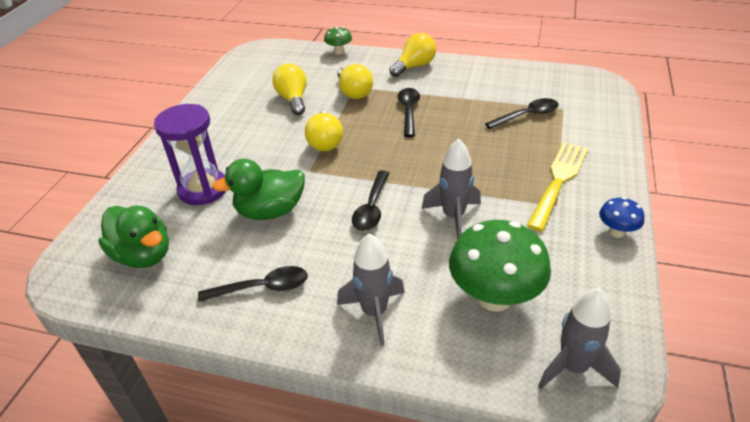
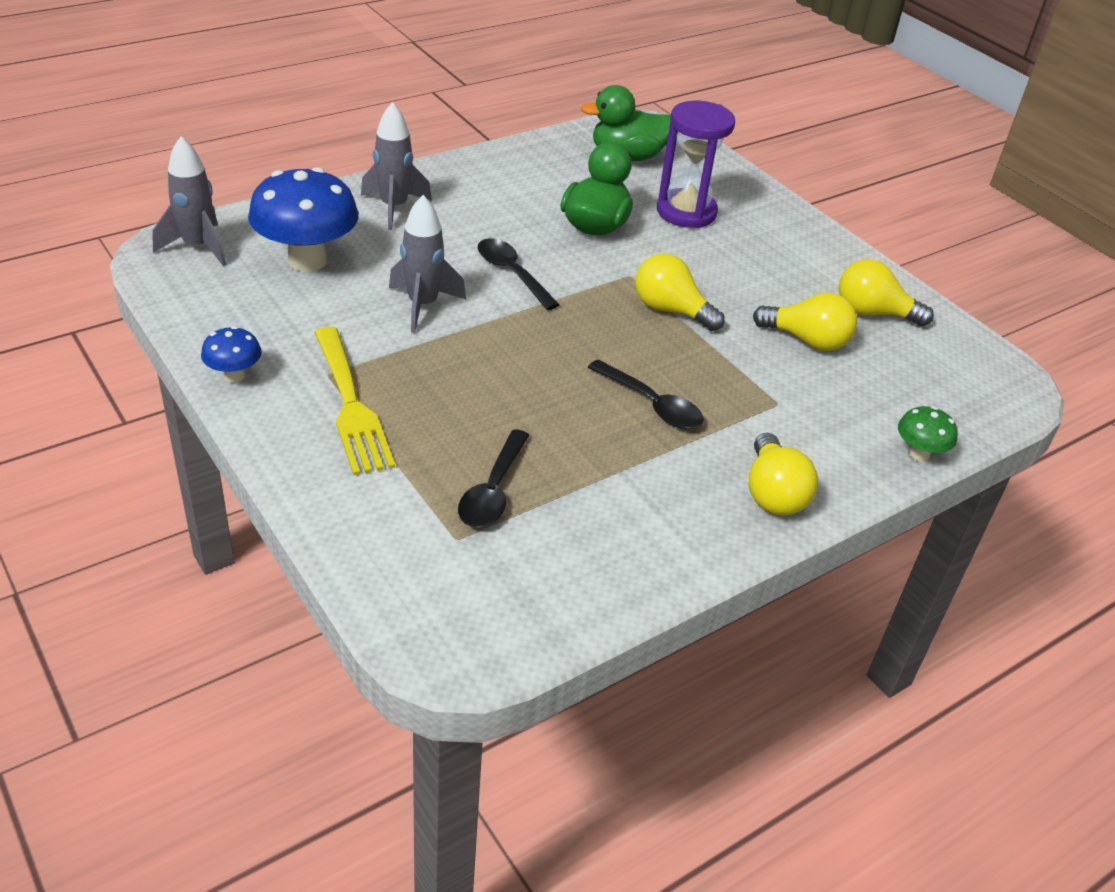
camera: 125 degrees right, 0 degrees up
(262, 288) = (503, 182): black spoon -> none
(354, 92) = (764, 393): yellow light bulb -> yellow light bulb (873, 313)
(494, 297) = (307, 260): green mushroom -> blue mushroom

